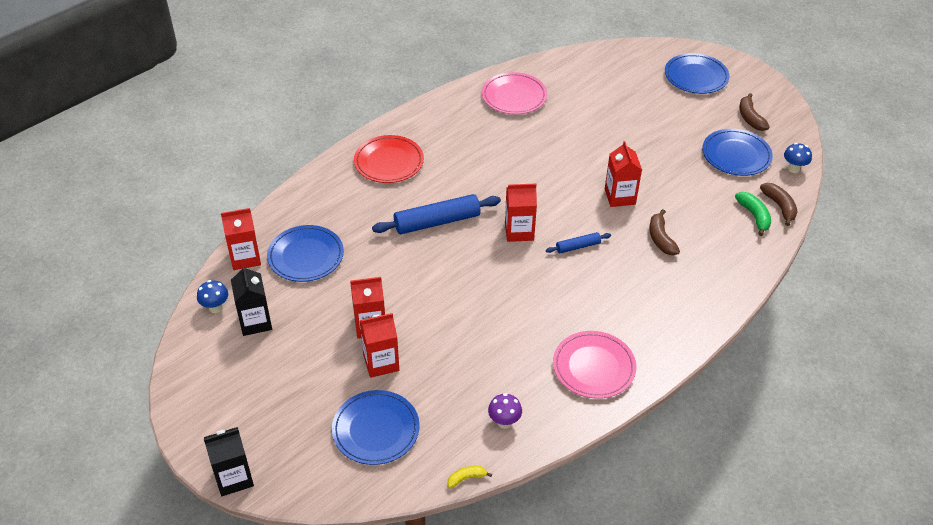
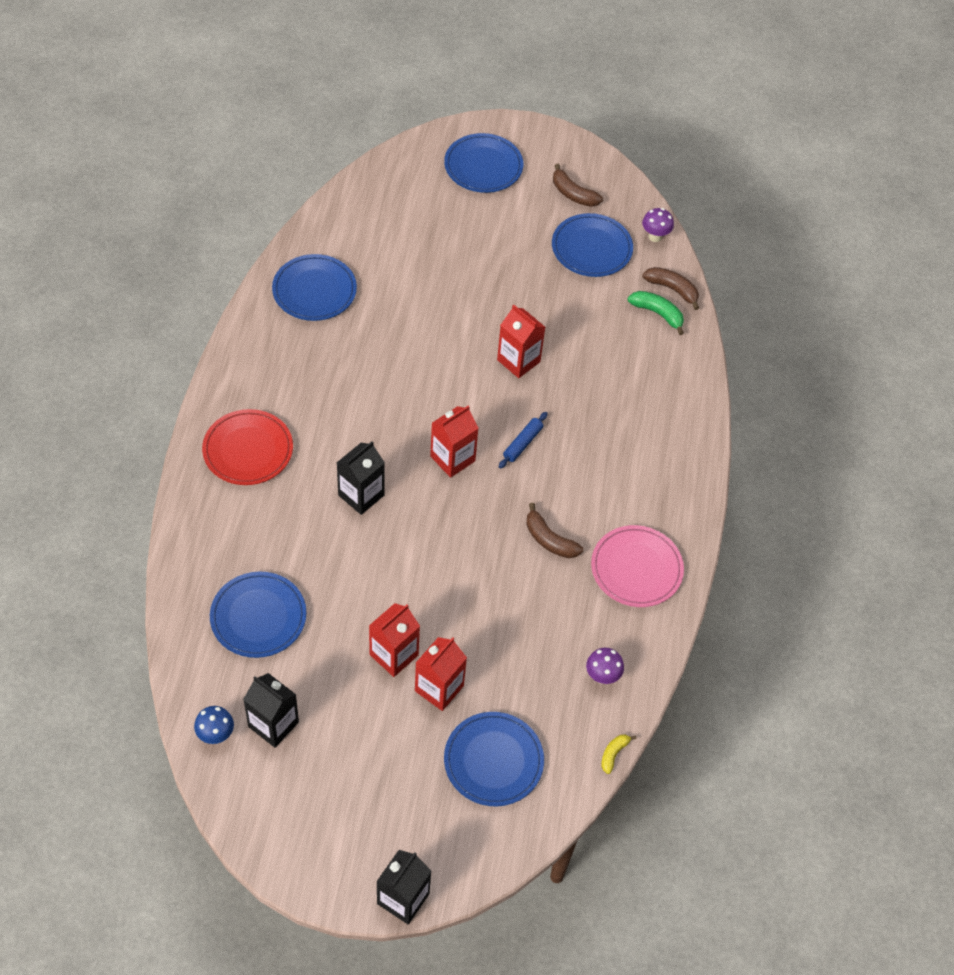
camera: 40 degrees left, 10 degrees up
(245, 258) = (194, 658): red carton -> none
(437, 222) = (361, 495): blue rolling pin -> black carton
(514, 96) = (314, 290): pink plate -> blue plate
(661, 239) = (592, 389): brown banana -> brown banana (549, 540)
(793, 169) = (655, 236): blue mushroom -> purple mushroom

